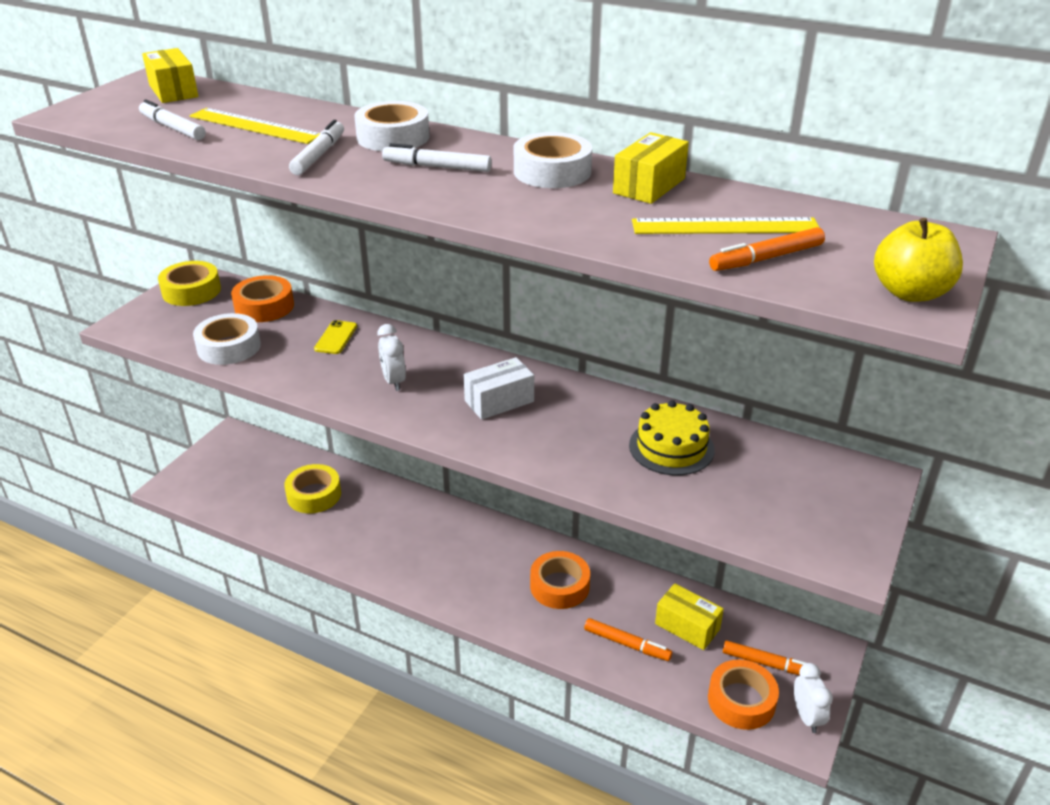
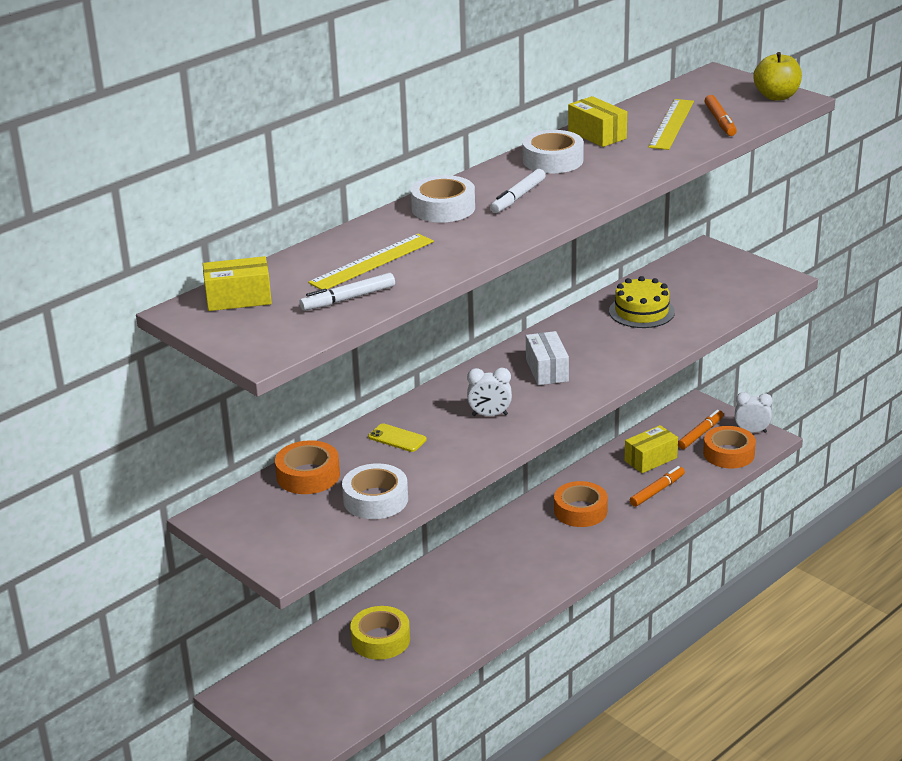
camera: 70 degrees left, 5 degrees down
(191, 291) = (240, 520): yellow tape -> none
(318, 155) = (463, 239): white marker -> none

